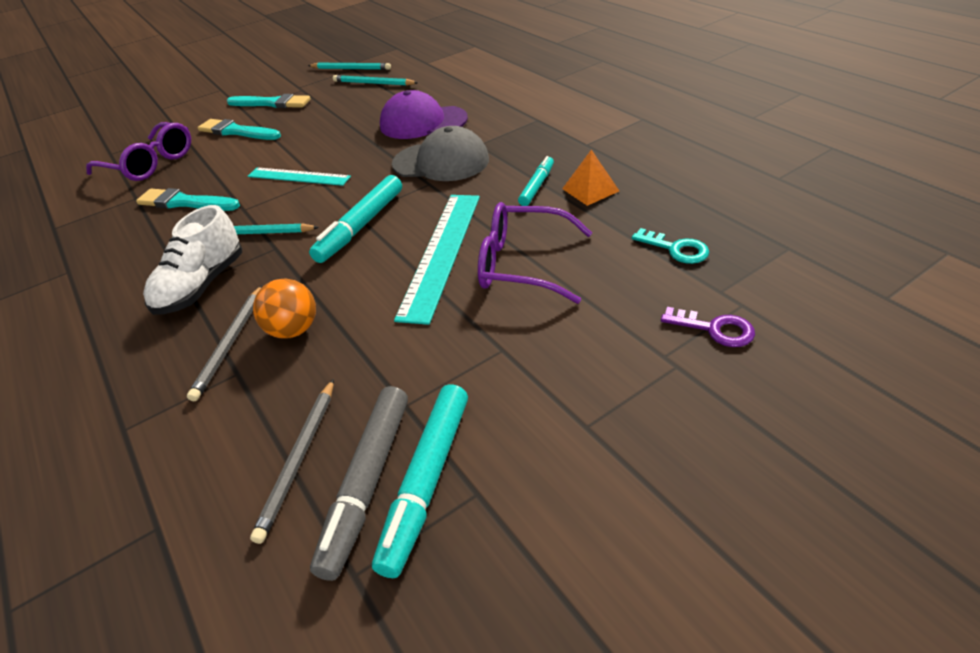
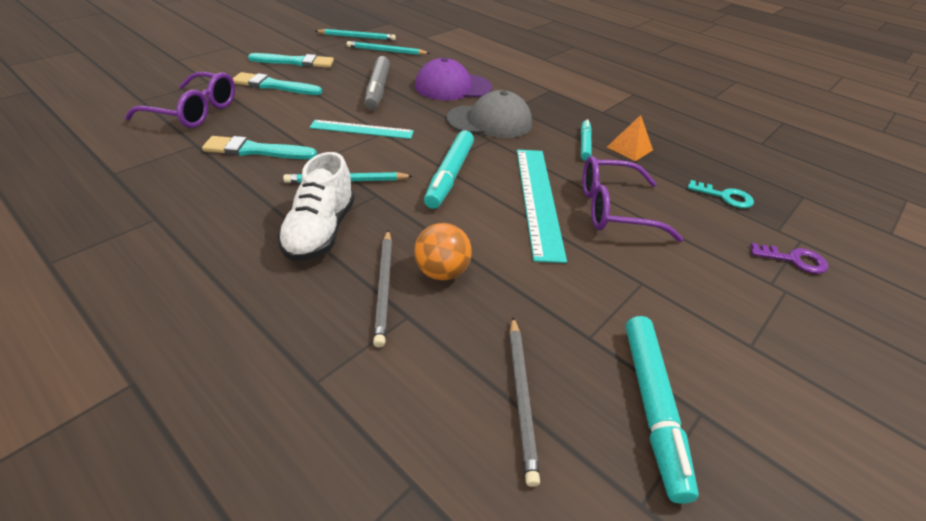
camera: 20 degrees left, 0 degrees up
(367, 483) = (600, 414): grey marker -> grey marker (377, 89)

